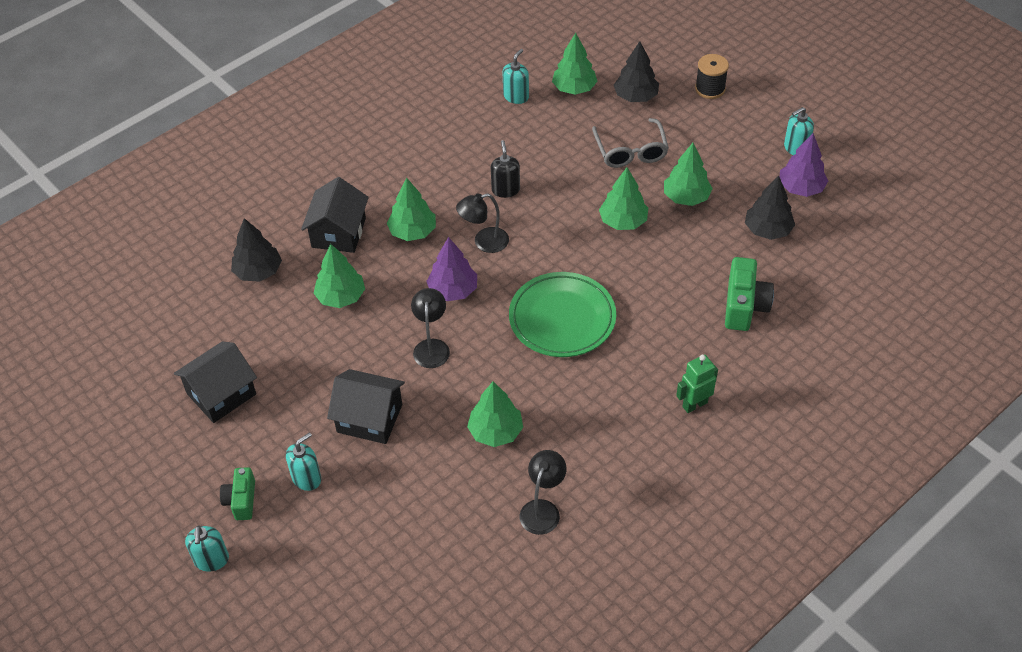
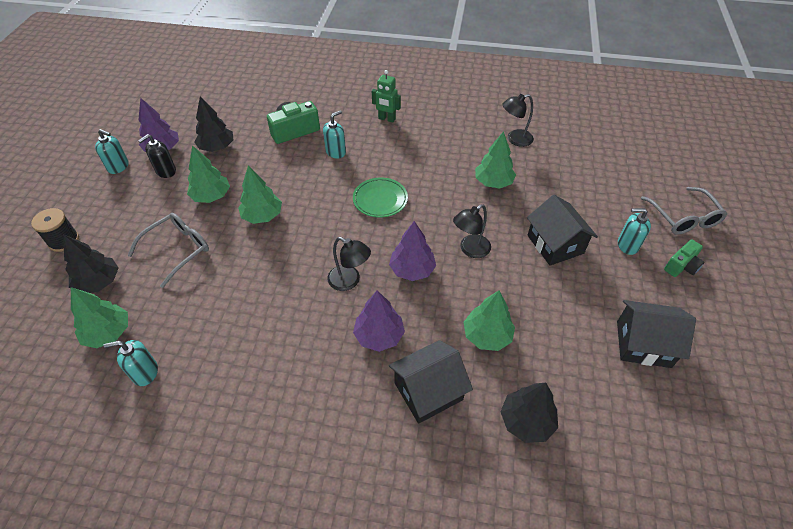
camera: 130 degrees left, 0 degrees up
(211, 560) = (725, 251): turquoise soap dispenser -> turquoise soap dispenser (336, 152)
(279, 566) = (684, 218): none -> grey glasses
(412, 231) = (379, 336): green tree -> purple tree
(505, 190) = (280, 303): black soap dispenser -> black soap dispenser (166, 171)
(562, 318) = (380, 200): green plate -> green plate, size x0.64

